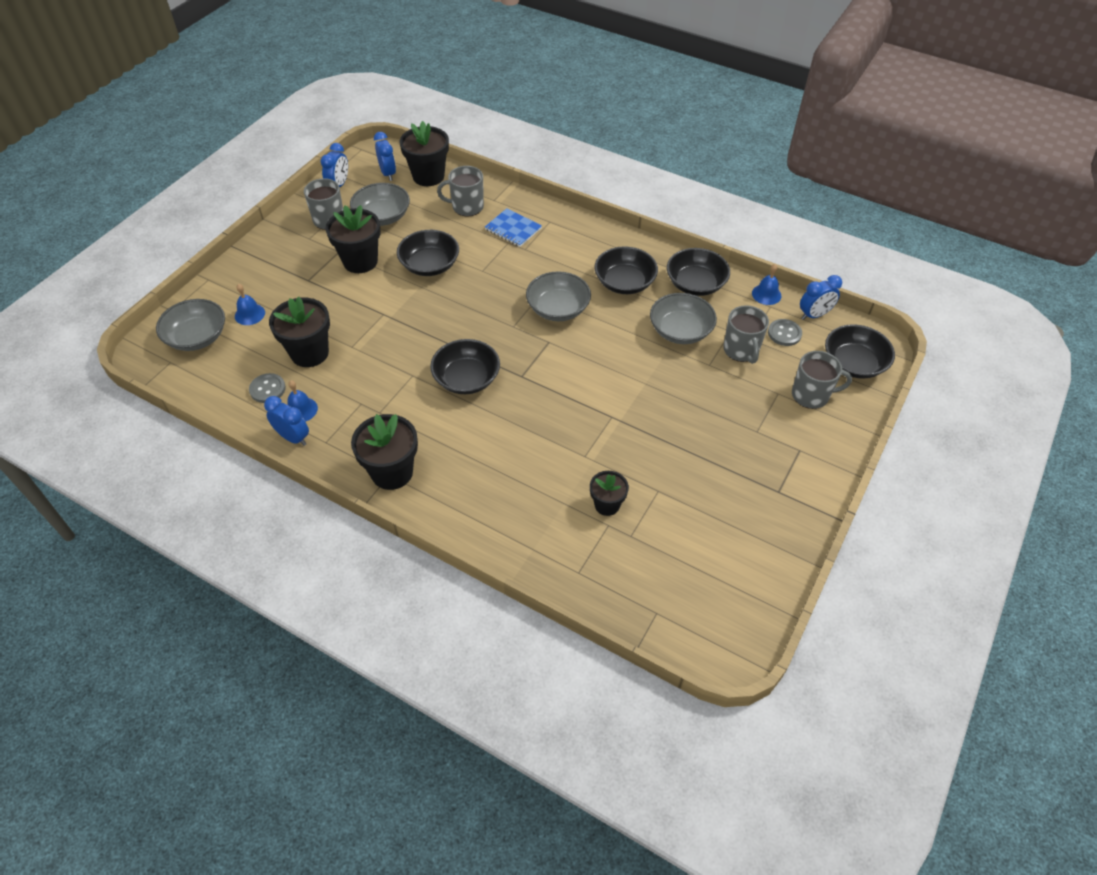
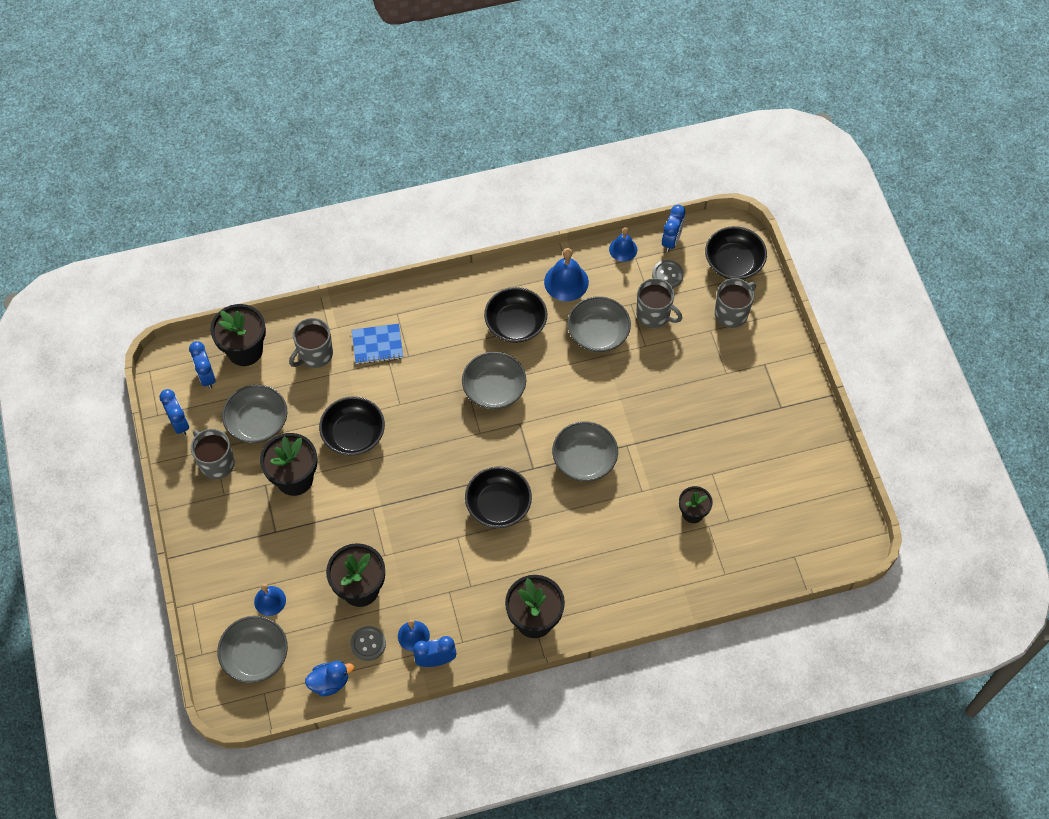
camera: 45 degrees left, 10 degrees up
(213, 390) = (330, 682): none -> blue duck
(388, 173) = (207, 376): blue clock -> blue clock turned 135 degrees counterclockwise
(566, 400) = (584, 459): none -> grey bowl
(695, 284) = (566, 282): black bowl -> blue bell

